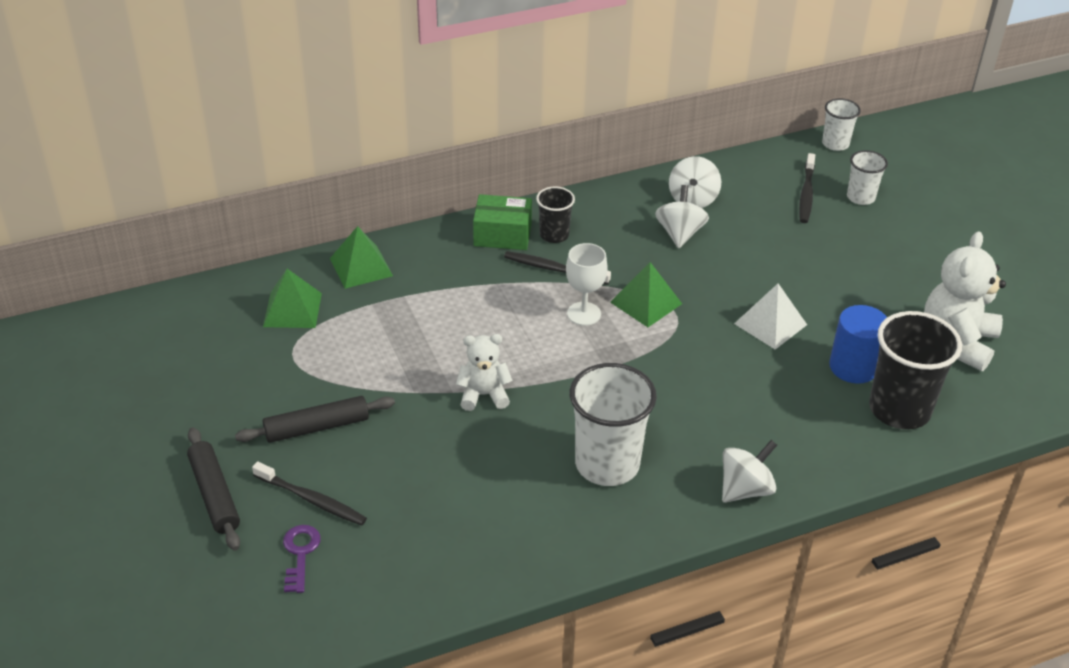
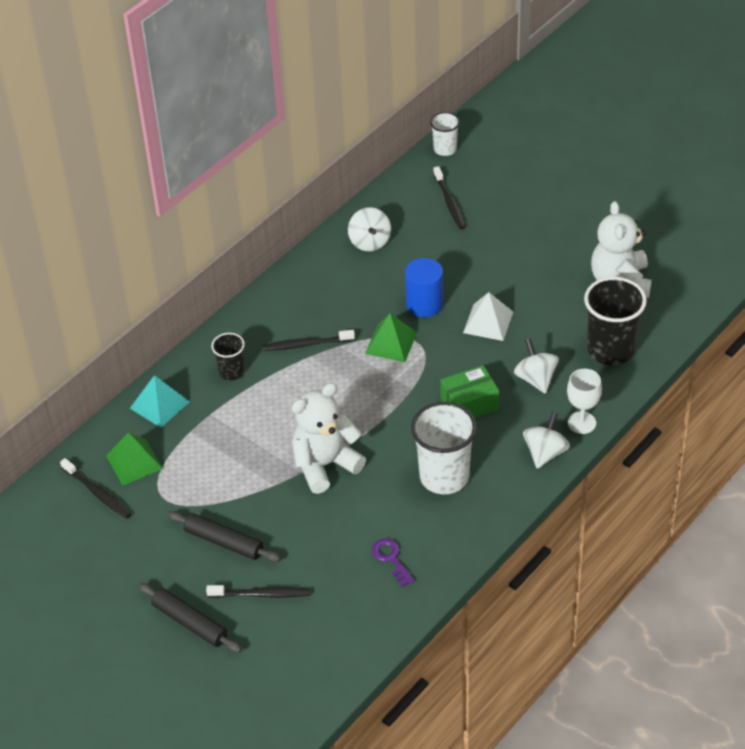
camera: 25 degrees left, 5 degrees up
(233, 324) = (97, 493): none -> black toothbrush
(300, 554) = (282, 634): purple key -> purple key (391, 559)
(317, 427) = (224, 542): black rolling pin -> black rolling pin turned 75 degrees clockwise
(361, 267) = (159, 405): green pyramid -> turquoise pyramid
(483, 395) = (325, 465): white teddy bear -> white teddy bear, size x1.68
(502, 234) = (248, 332): green box -> green box (469, 404)
(554, 235) = (286, 316): black cup -> black cup (231, 372)
(584, 314) = (352, 371): white goblet -> white goblet (581, 423)
(679, 233) = (378, 275): white spinning top -> white spinning top (536, 379)
(853, 367) = (563, 331): blue cylinder -> blue cylinder (424, 304)
(860, 197) = (490, 189): white cup -> none

